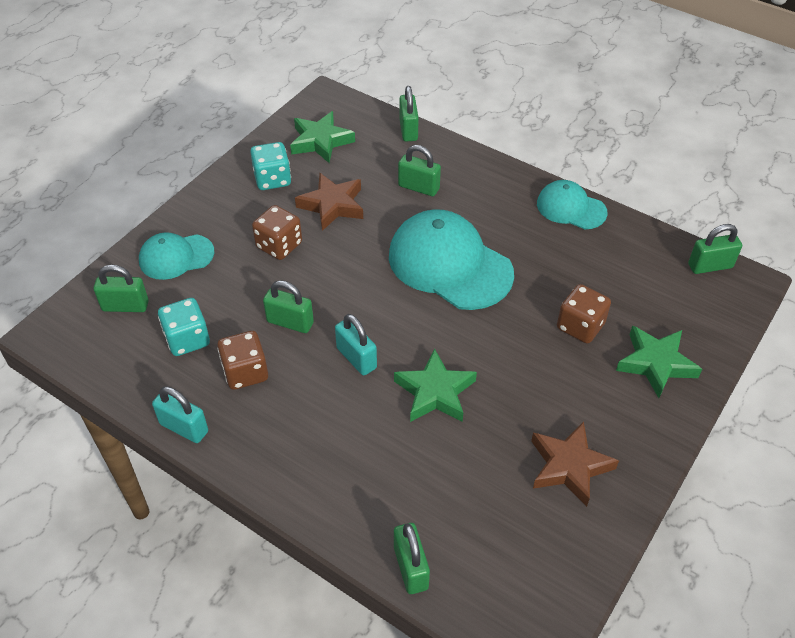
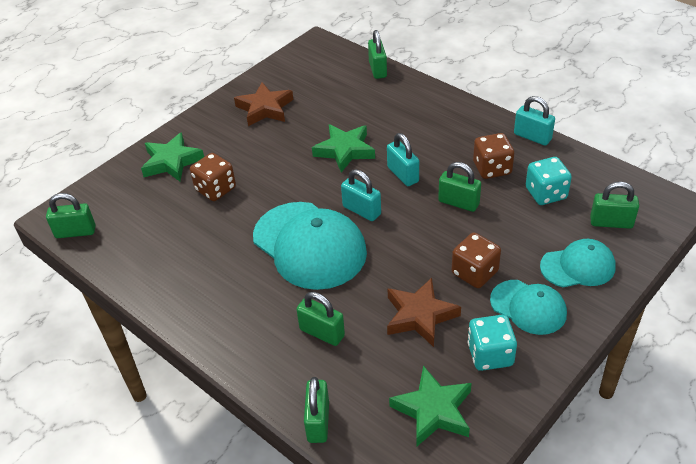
camera: 170 degrees left, 5 degrees down
(400, 307) = (361, 210): none -> turquoise padlock
(571, 208) = (169, 297): turquoise cap -> turquoise cap (528, 307)

